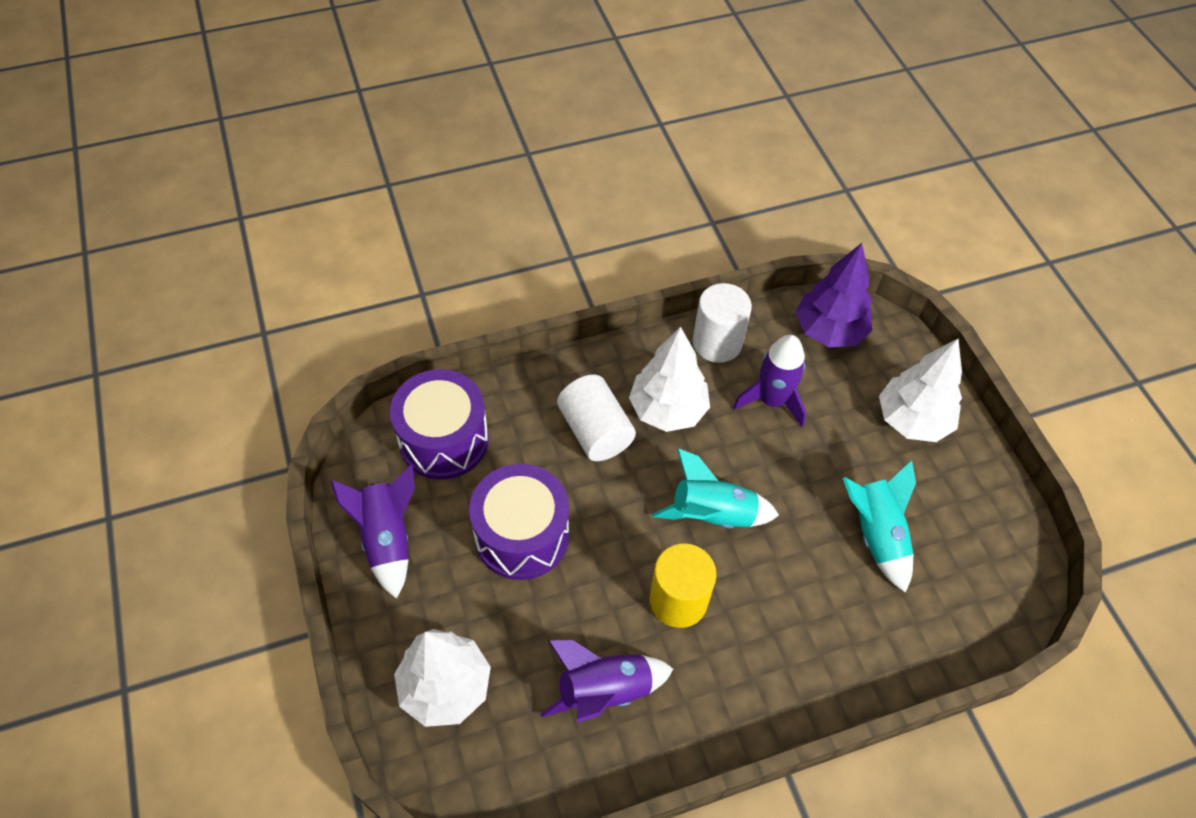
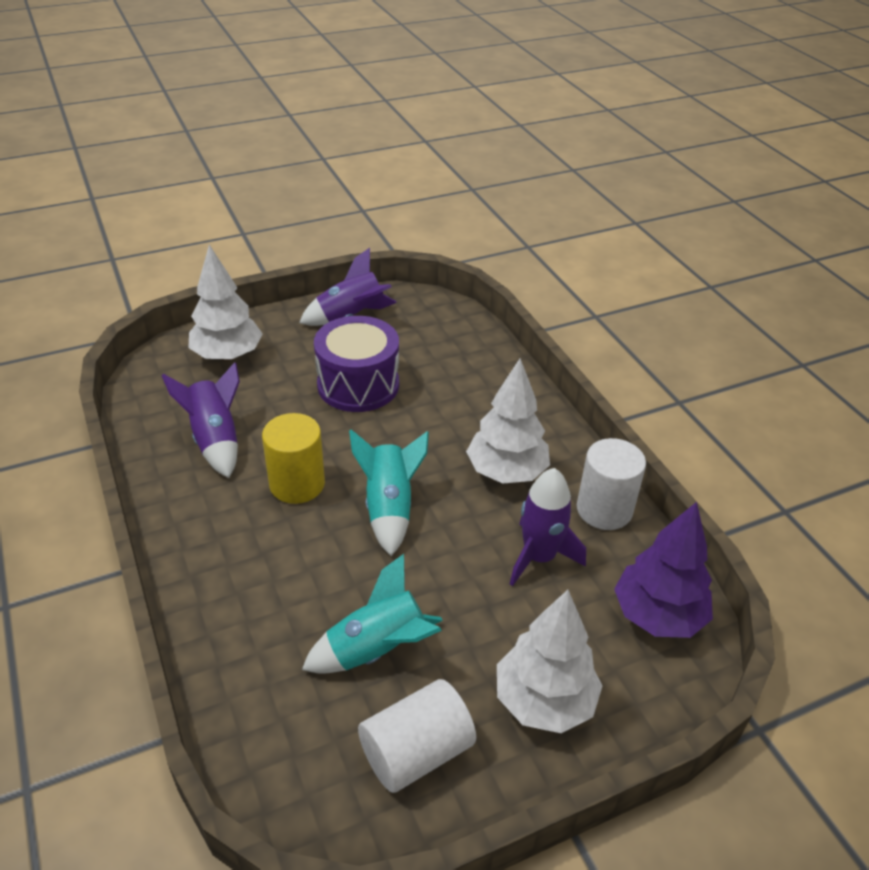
camera: 85 degrees right, 15 degrees down
(444, 440) = (444, 336): purple drum -> none
(595, 431) = (471, 423): white cylinder -> white cylinder (416, 752)

